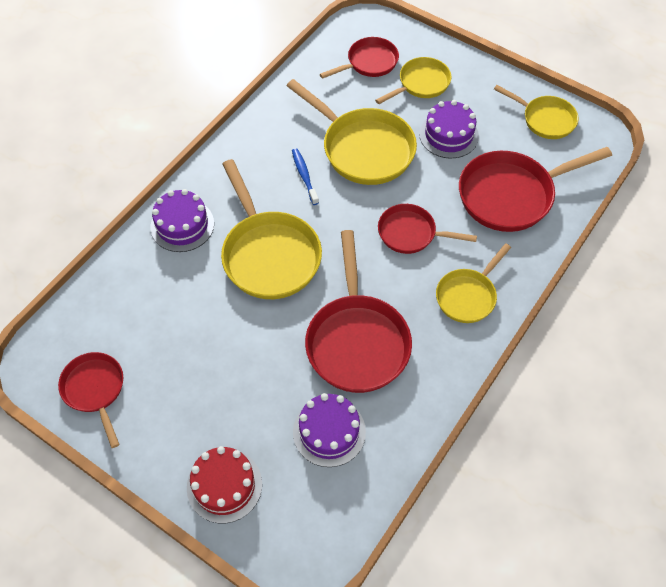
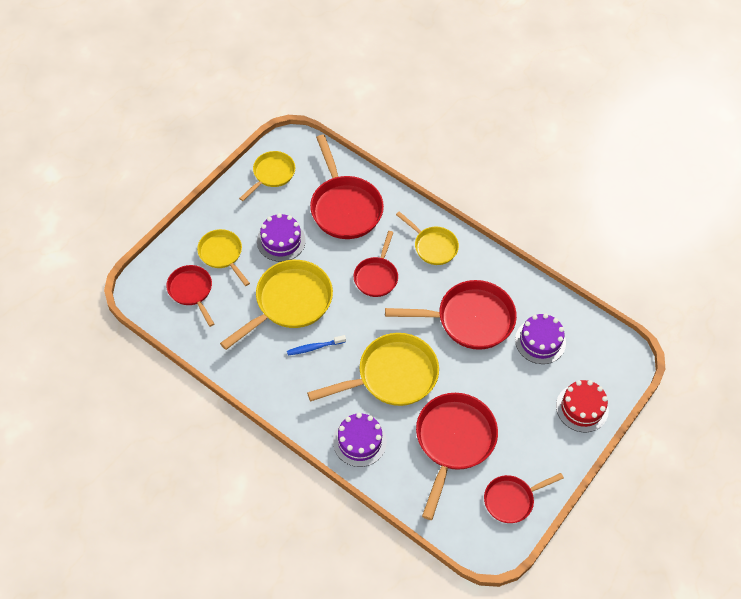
camera: 90 degrees left, 0 degrees up
(178, 323) = (453, 441): none -> red pan

